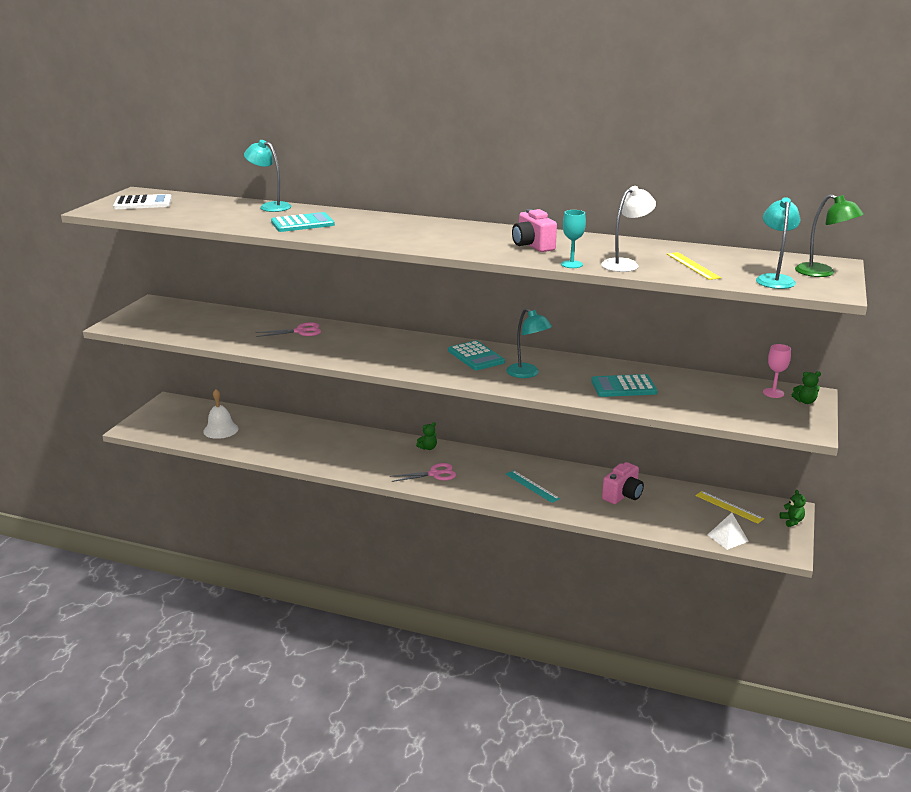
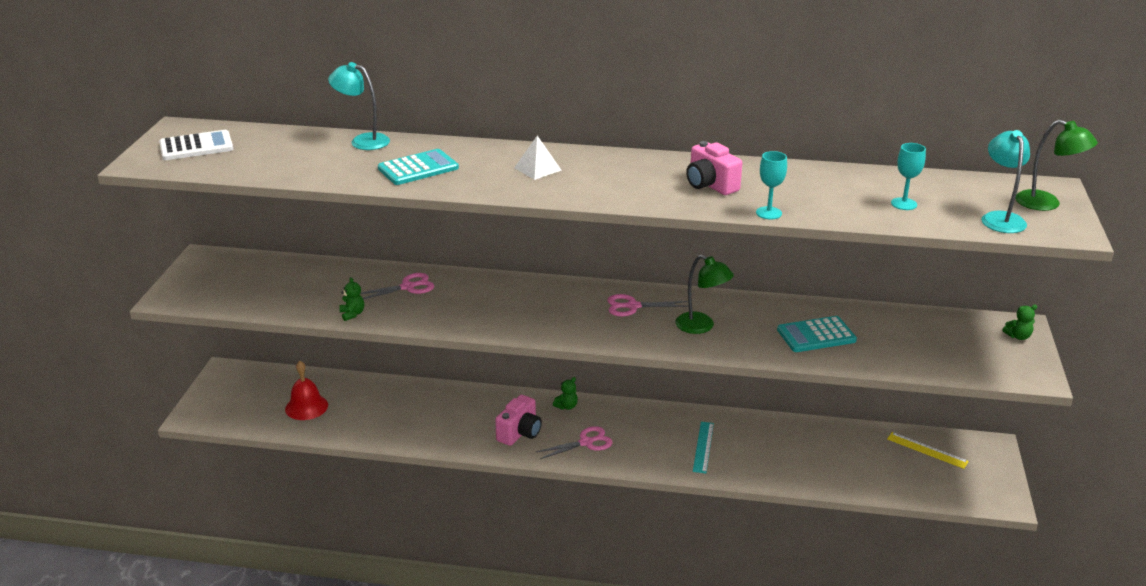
camera: 10 degrees left, 5 degrees up
(220, 430) = (306, 407): white bell -> red bell
(476, 356) = (632, 306): turquoise calculator -> pink scissors
(527, 374) = (701, 326): turquoise lamp -> green lamp
(532, 486) = (703, 447): turquoise ruler -> turquoise ruler turned 60 degrees clockwise
(623, 495) = (808, 448): pink camera -> pink camera (520, 433)
(625, 264) = (829, 207): white lamp -> none
(692, 266) = (904, 204): yellow ruler -> turquoise goblet
(727, 538) = (937, 491): white pyramid -> white pyramid (537, 169)
(773, 393) = (980, 327): pink goblet -> none
(792, 521) = (998, 461): green teddy bear -> green teddy bear (352, 314)

